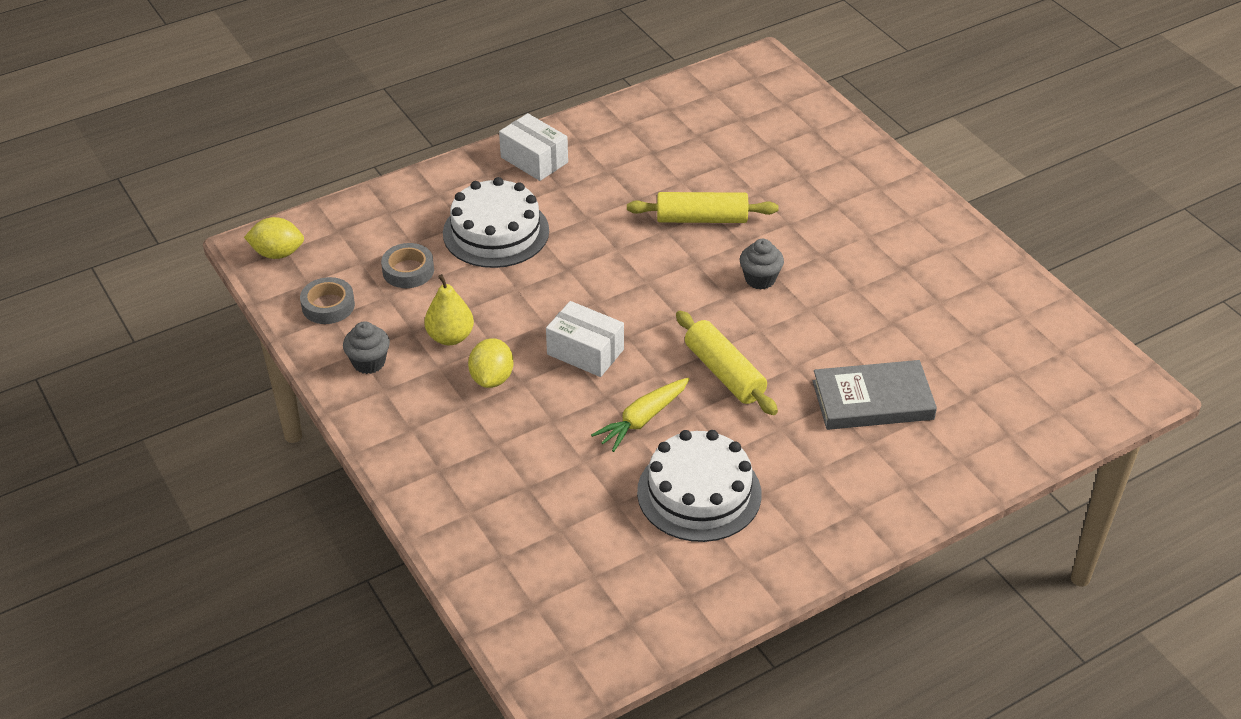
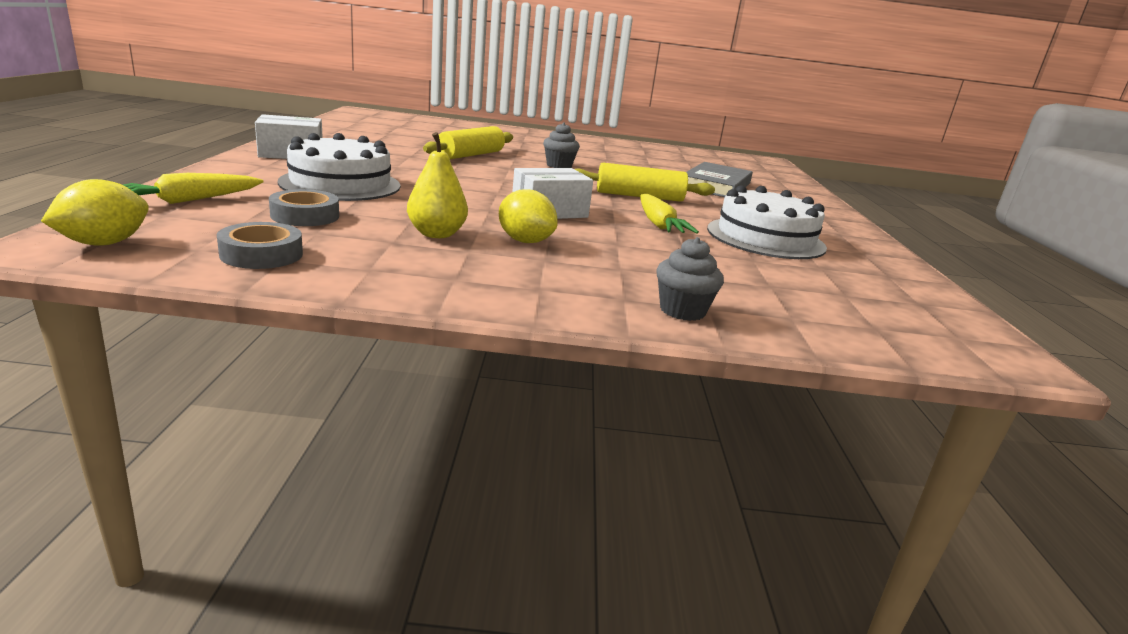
camera: 60 degrees left, 20 degrees down
(369, 362) = (398, 270): grey cupcake -> grey cupcake (682, 311)
(370, 217) = (187, 200): none -> yellow carrot

